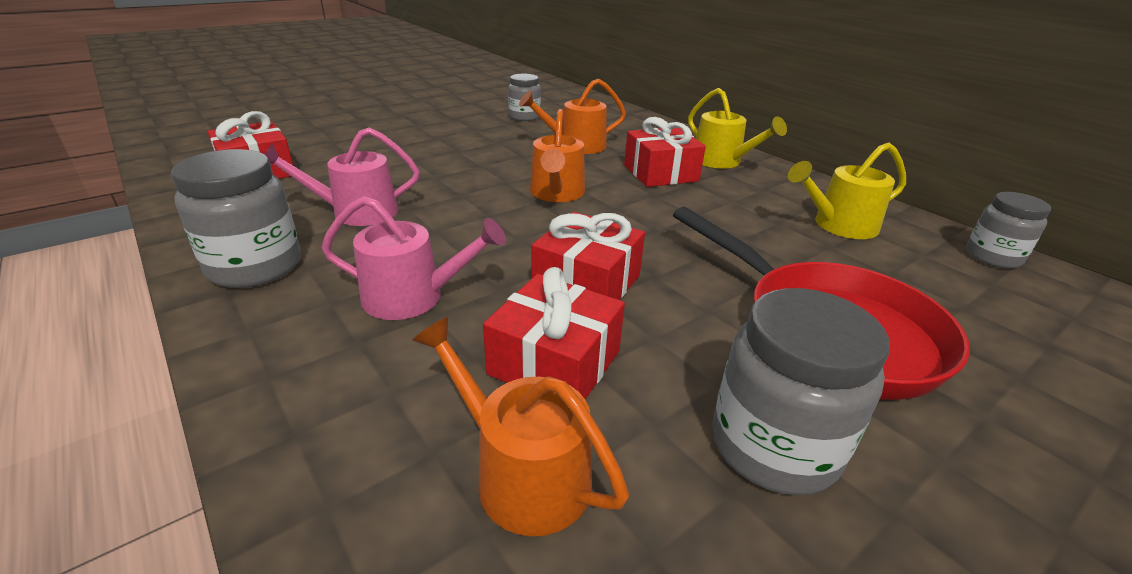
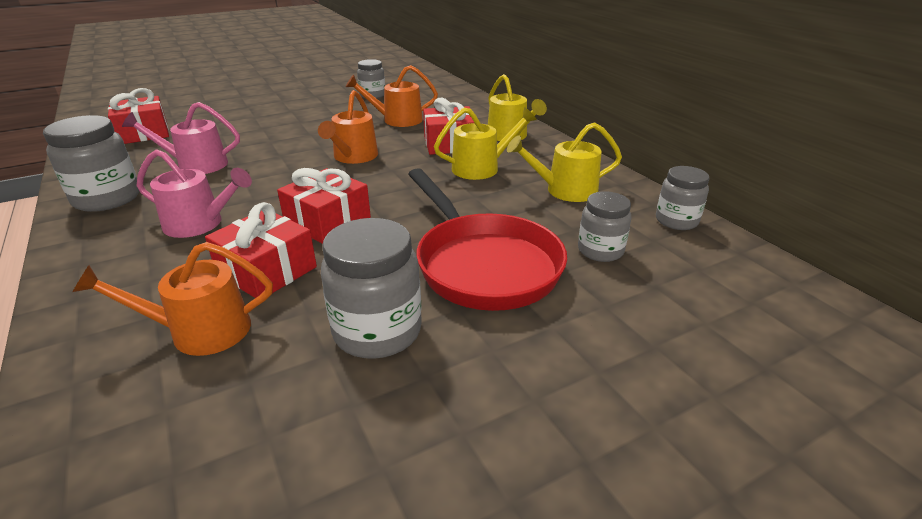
camera: 10 degrees right, 0 degrees up
(522, 473) = (200, 331): orange watering can -> orange watering can turned 60 degrees counterclockwise
(720, 201) = (481, 168): none -> yellow watering can
(946, 301) = (600, 251): none -> grey jar

